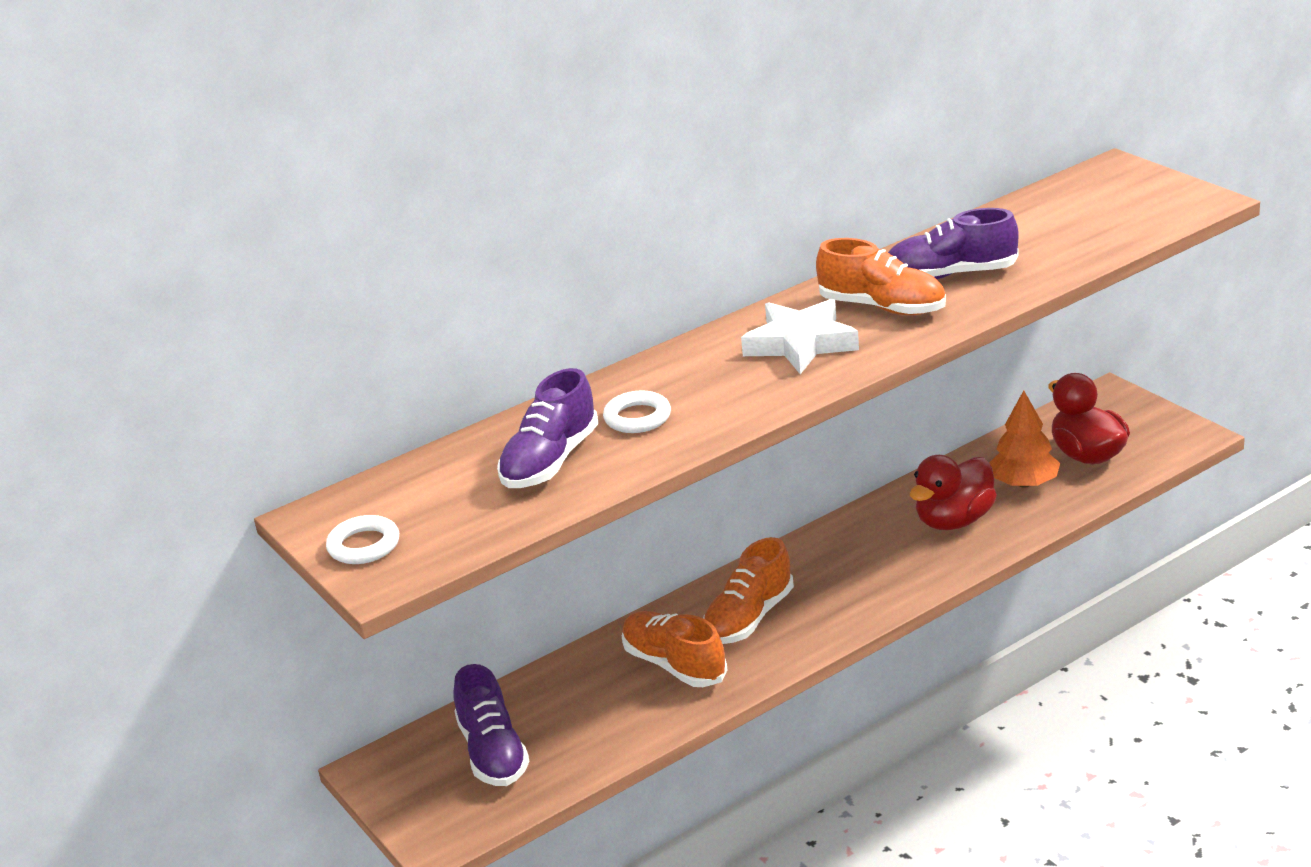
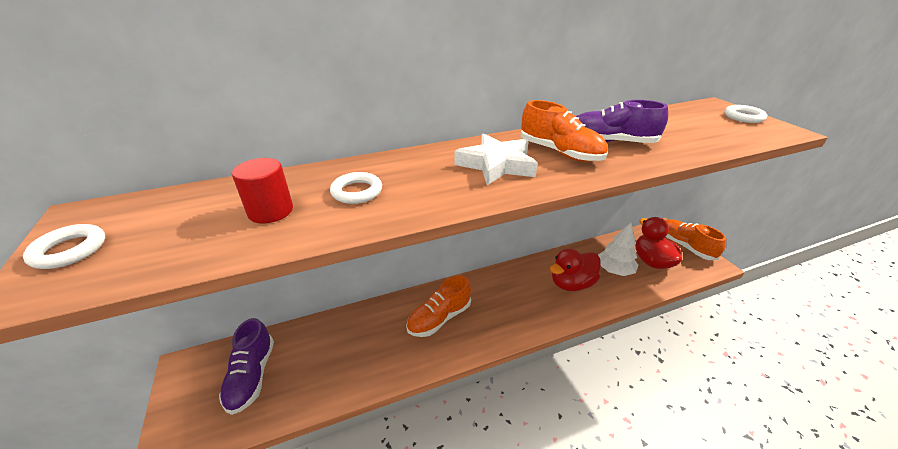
camera: 10 degrees right, 5 degrees up
(550, 461) = (271, 211): purple shoe -> red cylinder
(674, 665) = (384, 340): orange shoe -> orange shoe (685, 246)
(1024, 483) = (614, 270): orange tree -> white tree
(1150, 186) = (743, 117): none -> white ring

